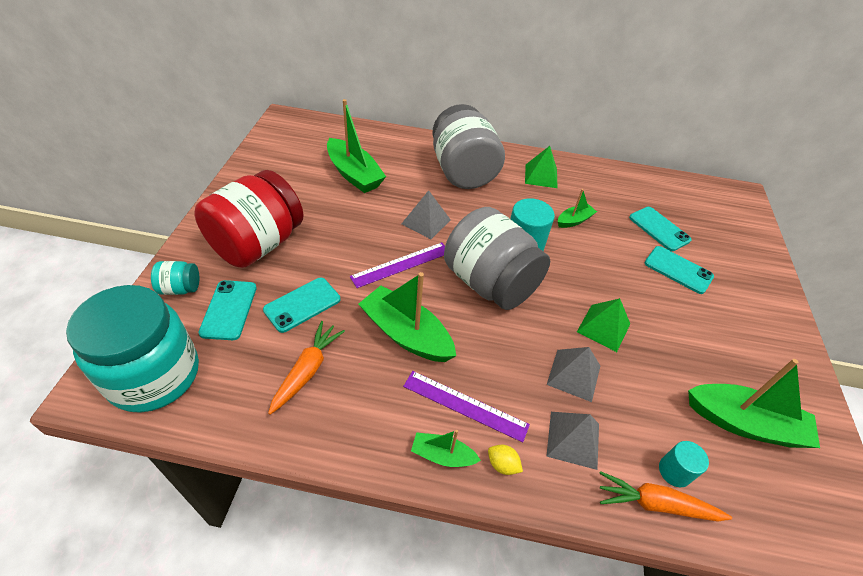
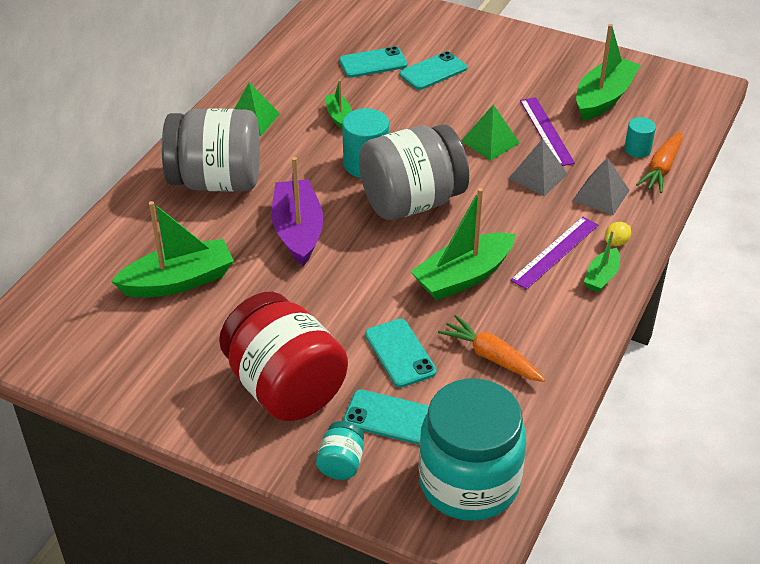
camera: 70 degrees left, 5 degrees down
(401, 264) = (363, 264): purple ruler -> purple ruler (546, 131)
(426, 221) = (298, 231): grey pyramid -> purple boat

